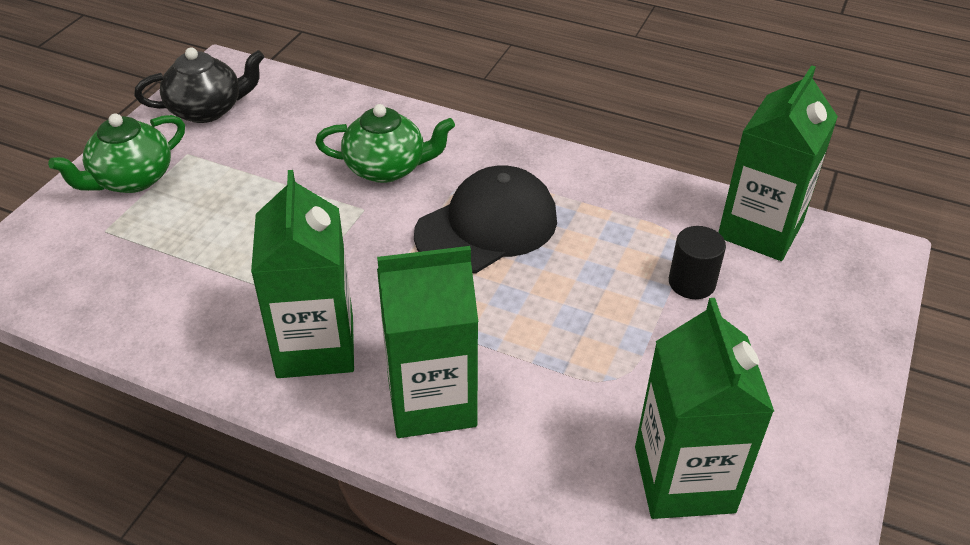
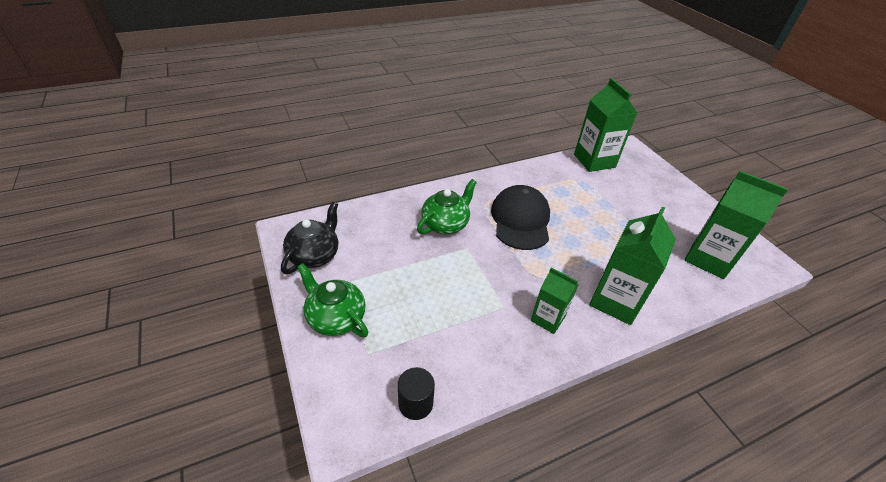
camera: 50 degrees left, 0 degrees up
(132, 179) = (336, 318): green teapot -> green teapot turned 135 degrees clockwise
(315, 346) = (547, 318): green carton -> green carton, size x0.60
(692, 283) = (607, 193): black cylinder -> black cylinder (415, 403)

